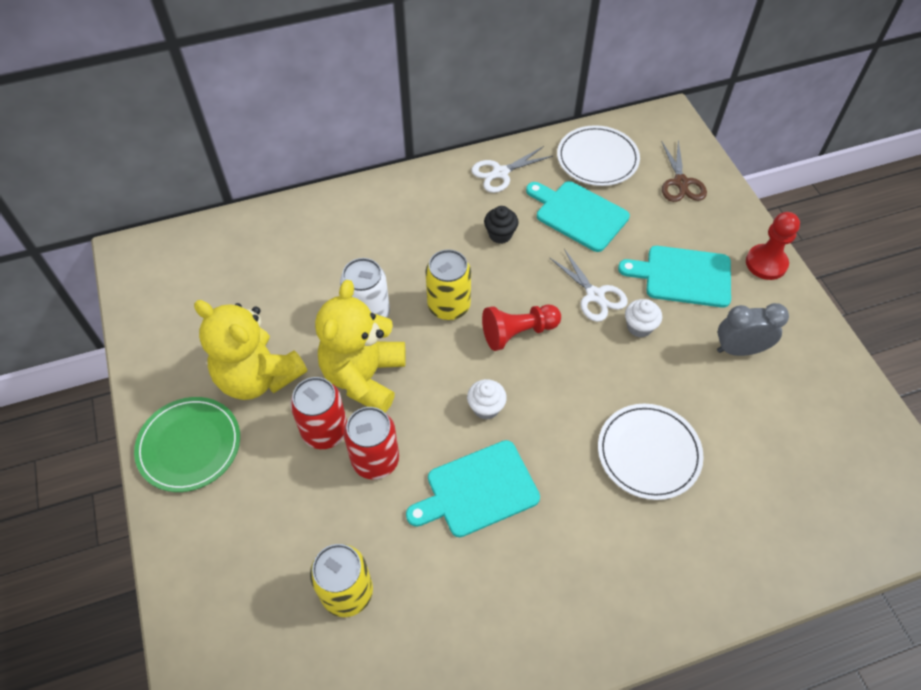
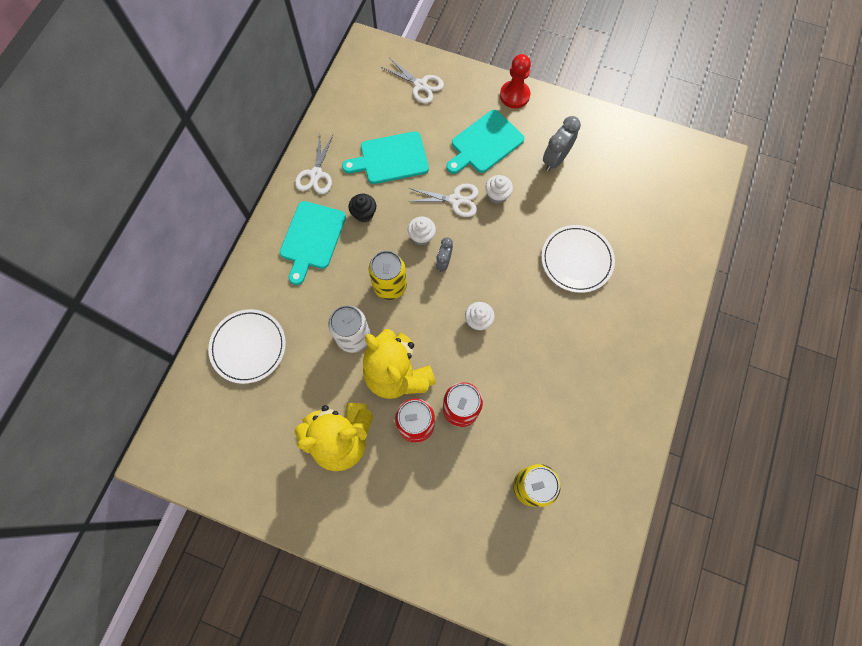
camera: 50 degrees left, 15 degrees up
(189, 446) = (356, 516): green plate -> none
(477, 490) = (526, 367): turquoise cutting board -> turquoise cutting board (312, 238)
(518, 332) = (443, 262): red pawn -> grey clock
(526, 295) = (421, 236): none -> white cupcake
(597, 159) = (359, 112): white plate -> white plate (248, 347)
(681, 182) = (420, 85): brown scissors -> white scissors

